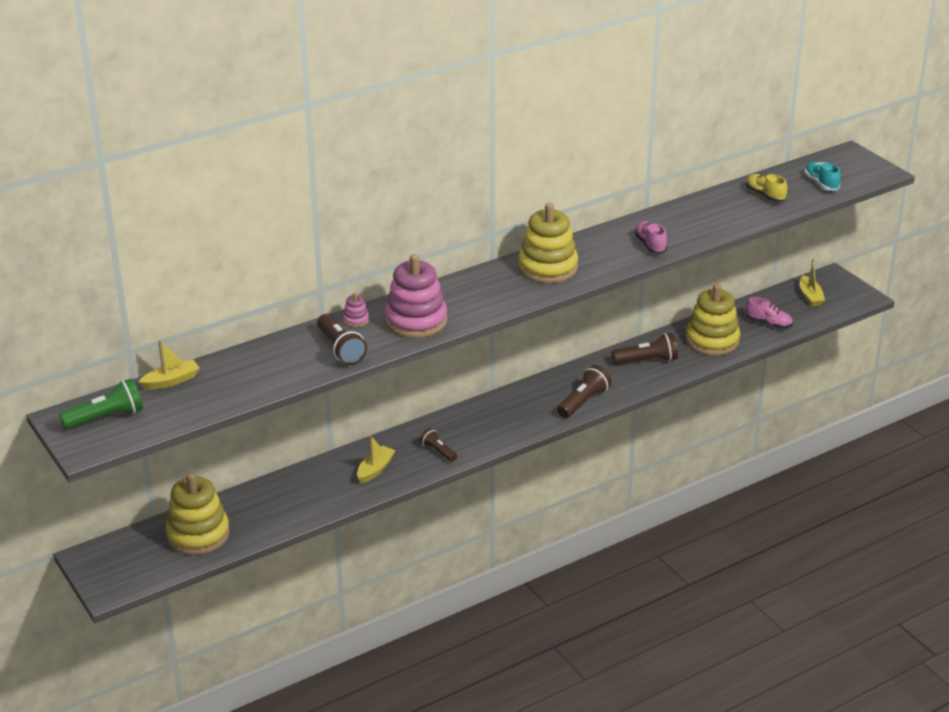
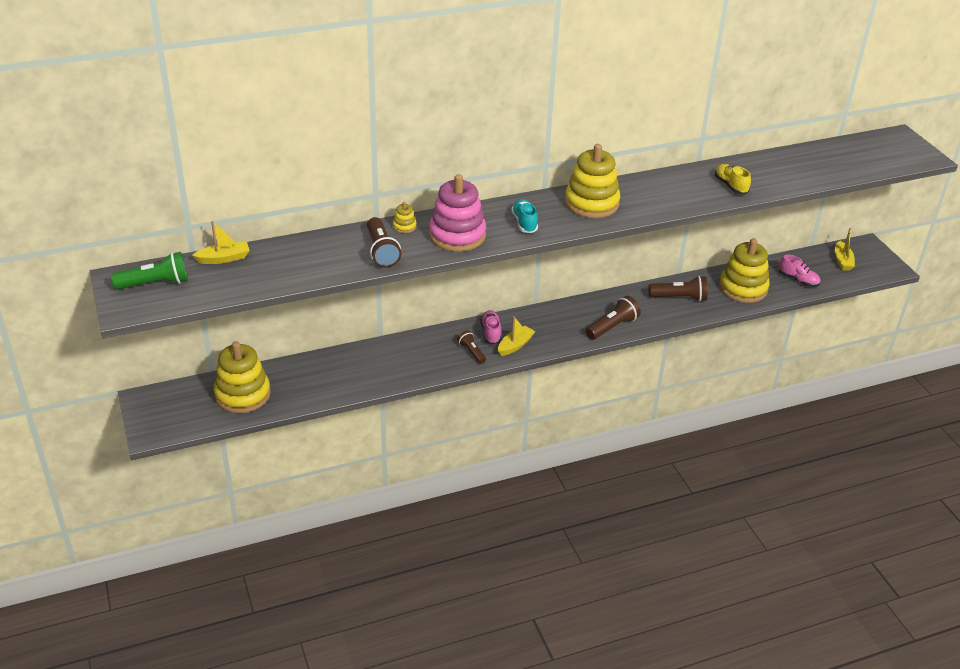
camera: 10 degrees right, 5 degrees up
(356, 320) = (404, 226): pink stacking toy -> yellow stacking toy
(375, 469) = (412, 360): yellow boat -> yellow boat (515, 345)
(650, 245) = (691, 195): pink shoe -> pink shoe (491, 333)
(765, 195) = (811, 164): yellow shoe -> yellow shoe (731, 186)
(821, 183) = (867, 160): turquoise shoe -> turquoise shoe (524, 223)

